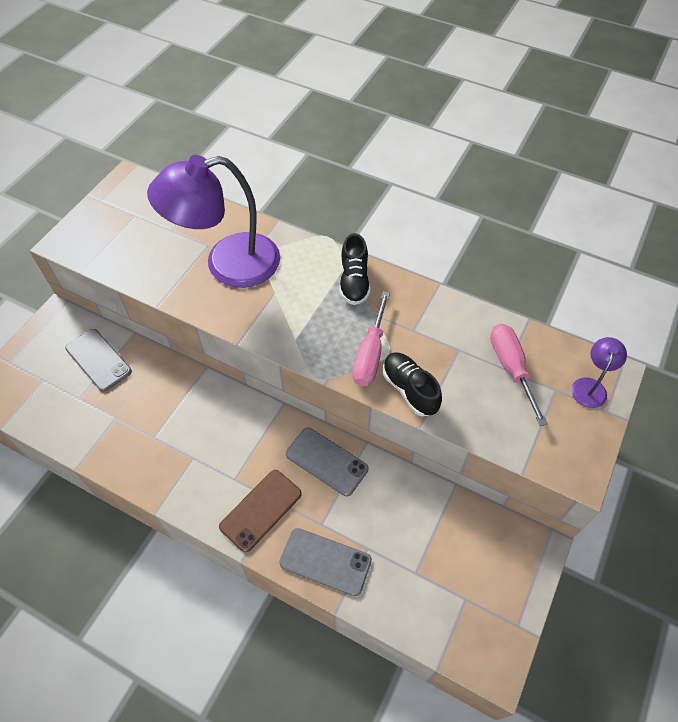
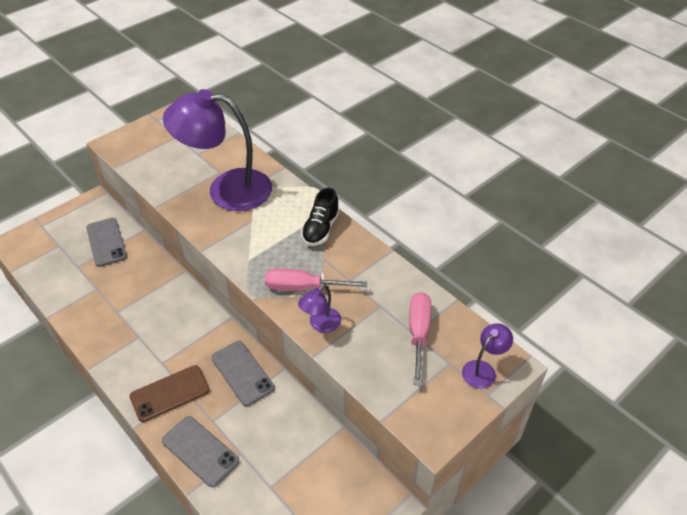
camera: 20 degrees right, 10 degrees down
(370, 353) = (303, 288): pink screwdriver -> pink screwdriver turned 60 degrees clockwise
(409, 389) = (320, 325): black shoe -> purple lamp

